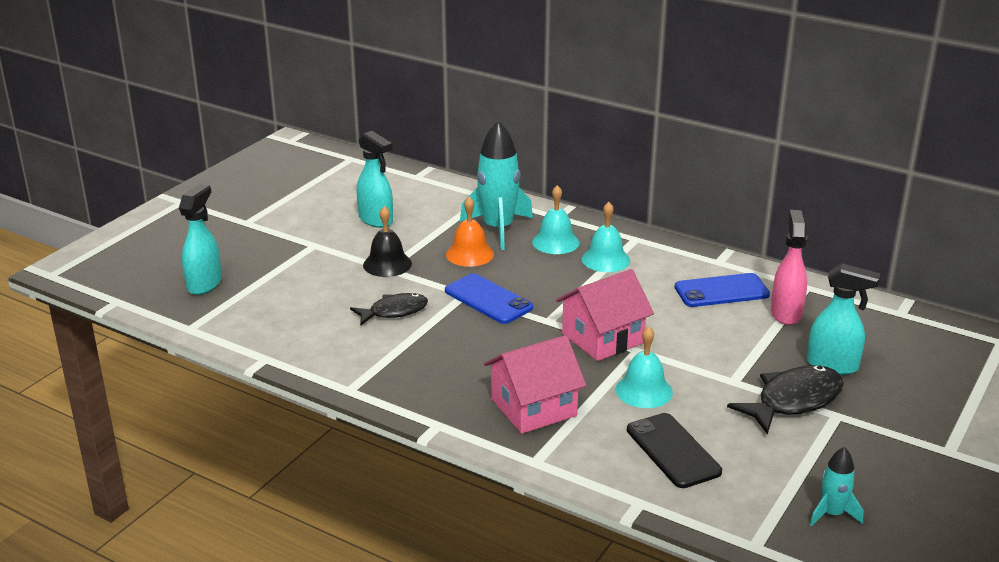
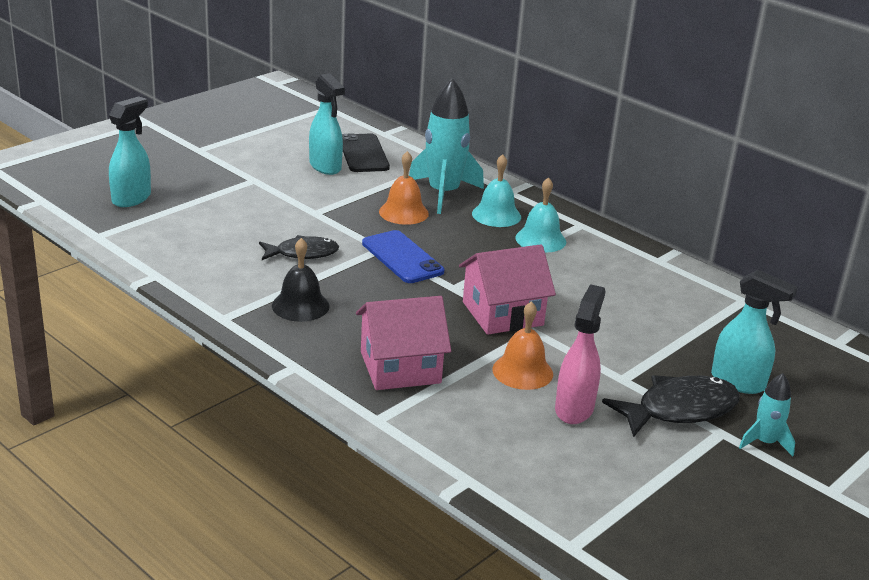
camera: 10 degrees right, 0 degrees up
(387, 264) = (317, 209): black bell -> black bell (300, 306)
(644, 391) = (522, 371): turquoise bell -> orange bell
(673, 451) = (526, 435): black phone -> black phone (363, 154)
(721, 291) = (649, 289): blue phone -> none
(786, 313) = (710, 322): pink spray bottle -> pink spray bottle (574, 409)
(832, 514) = (671, 531): turquoise rocket -> turquoise rocket (765, 442)

